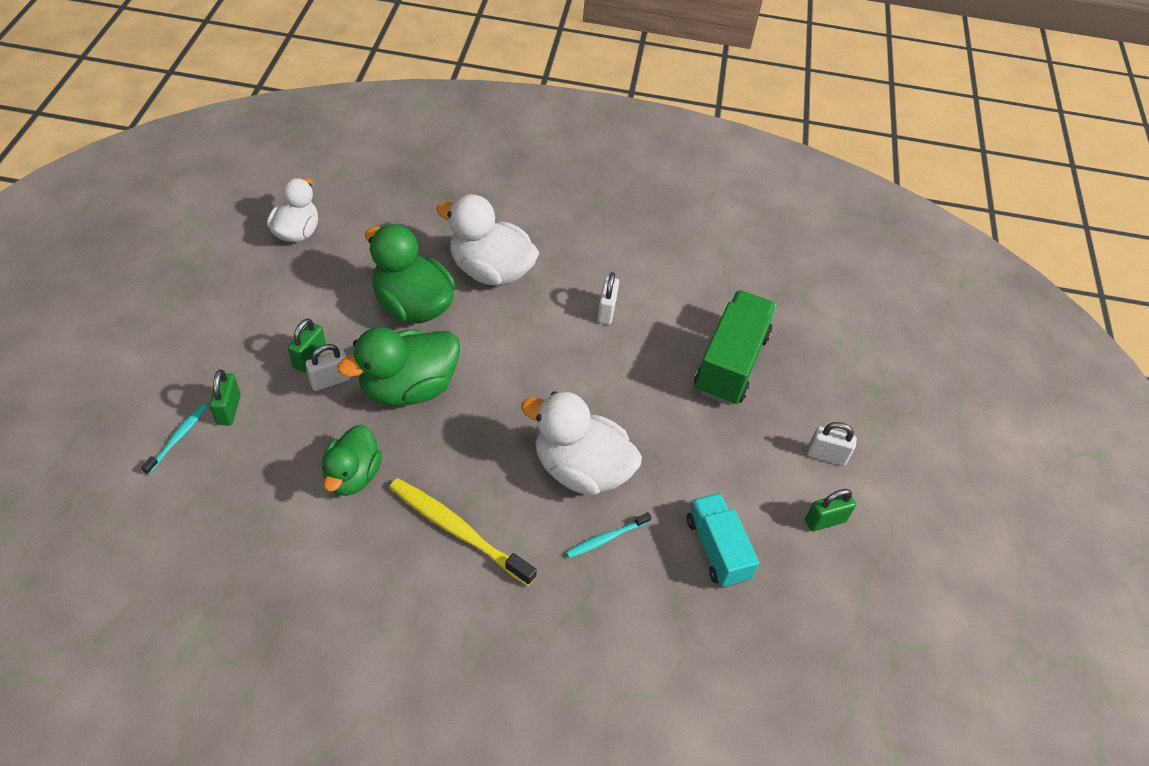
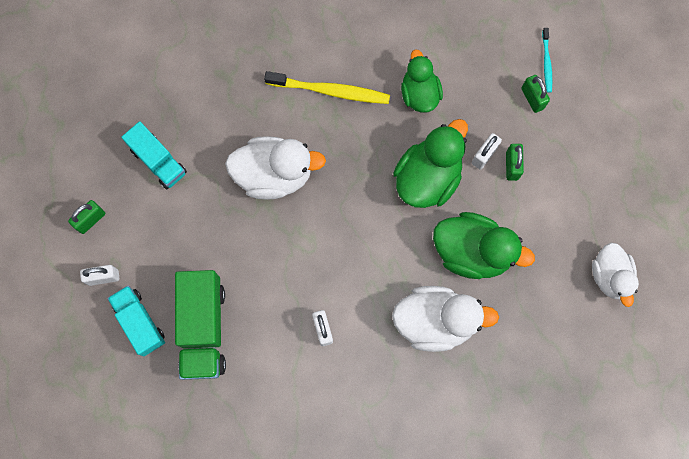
camera: 160 degrees right, 25 degrees up
(606, 538) = (234, 132): turquoise toothbrush -> none
(798, 397) = (140, 322): none -> turquoise truck

